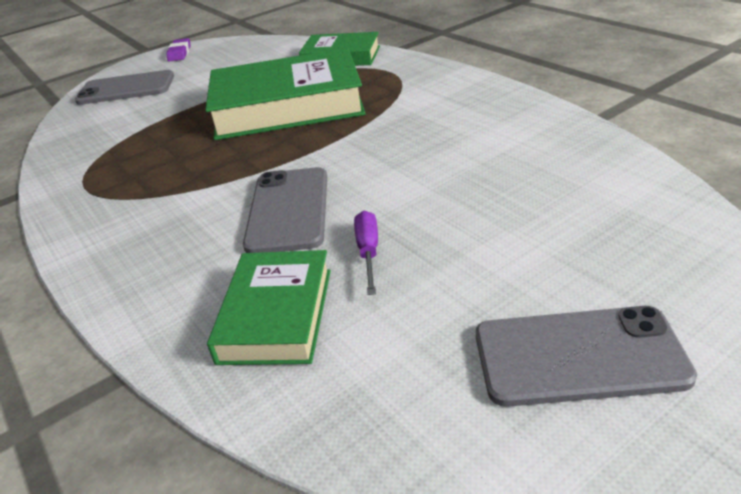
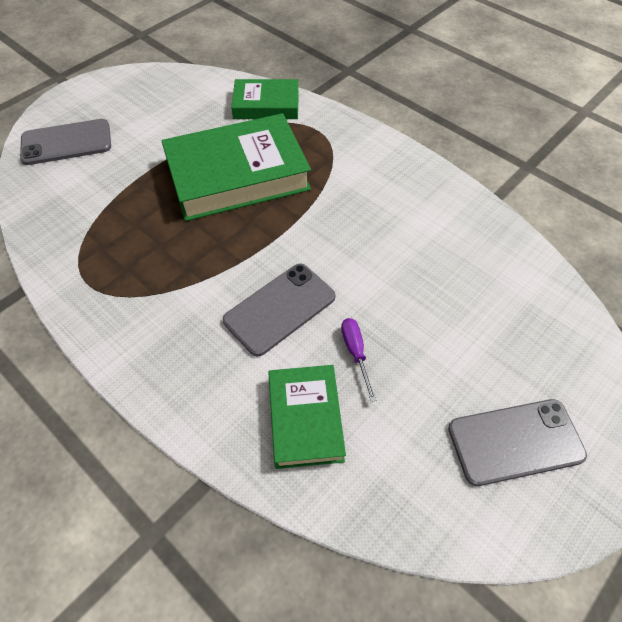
camera: 15 degrees left, 20 degrees up
(179, 53) = (100, 88): purple eraser -> none
(288, 210) = (279, 308): grey phone -> grey phone turned 60 degrees clockwise

